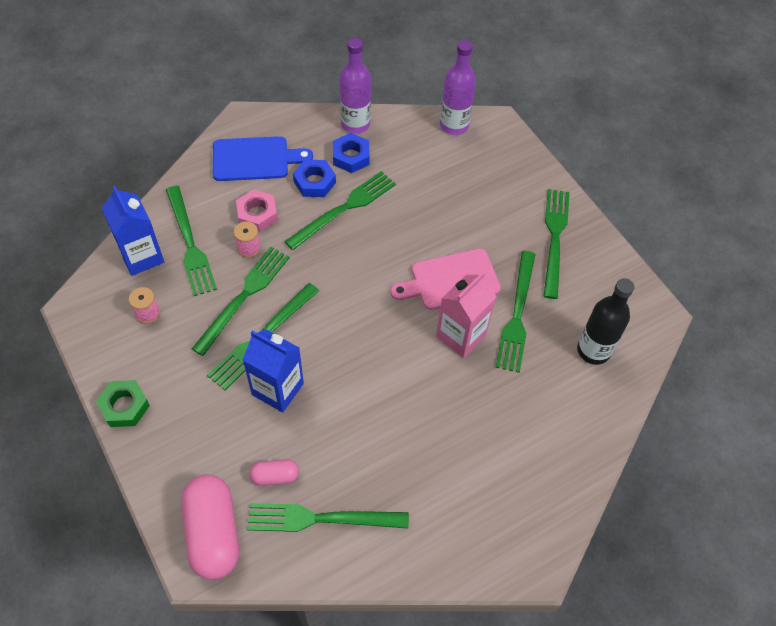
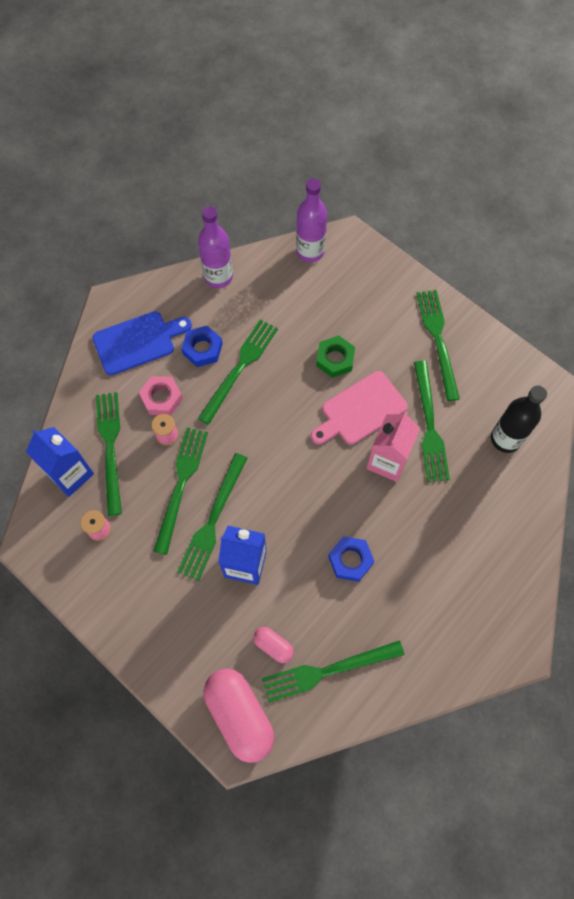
camera: 15 degrees left, 10 degrees up
(124, 406) = (114, 625): green nut -> green nut (335, 359)
(190, 244) = (110, 447): green fork -> green fork turned 150 degrees counterclockwise
(275, 476) = (273, 646): pink capsule -> pink capsule turned 60 degrees clockwise
(351, 156) = (226, 312): blue nut -> blue nut (350, 560)

